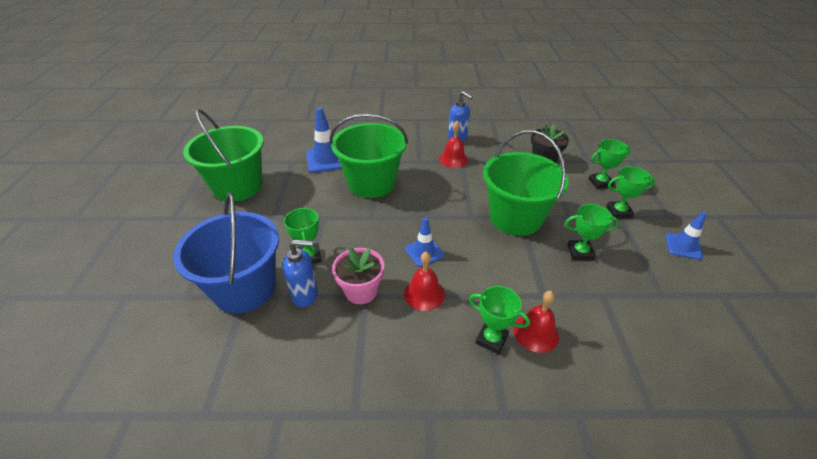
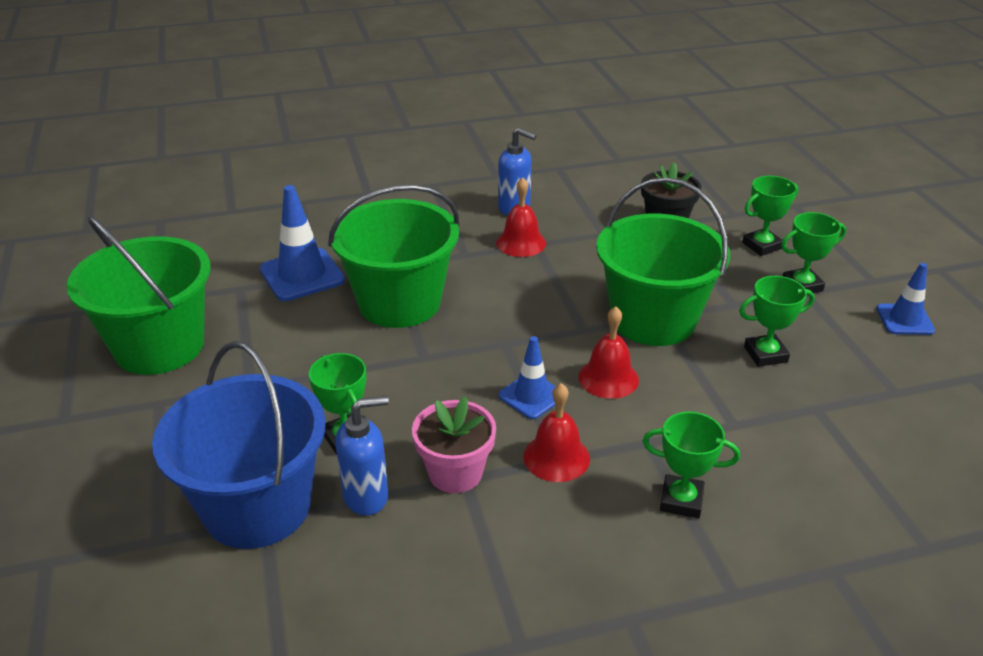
camera: 15 degrees left, 5 degrees down
(536, 332) = (740, 478): red bell -> red bell (608, 378)

